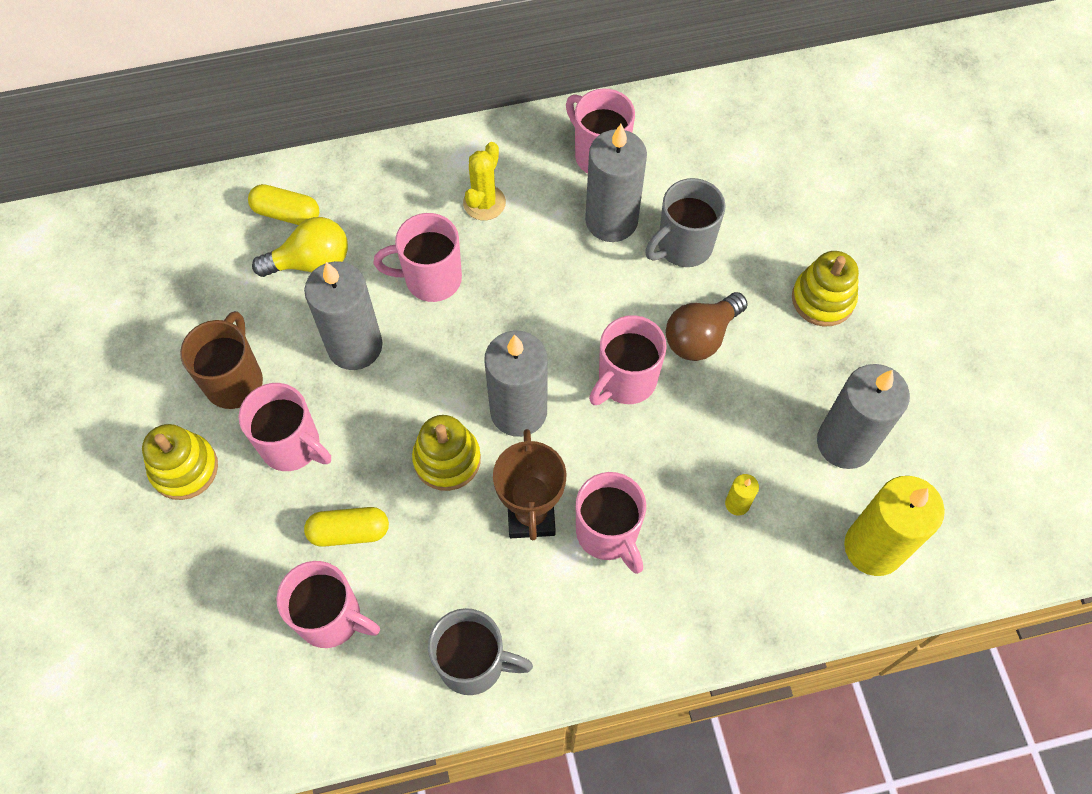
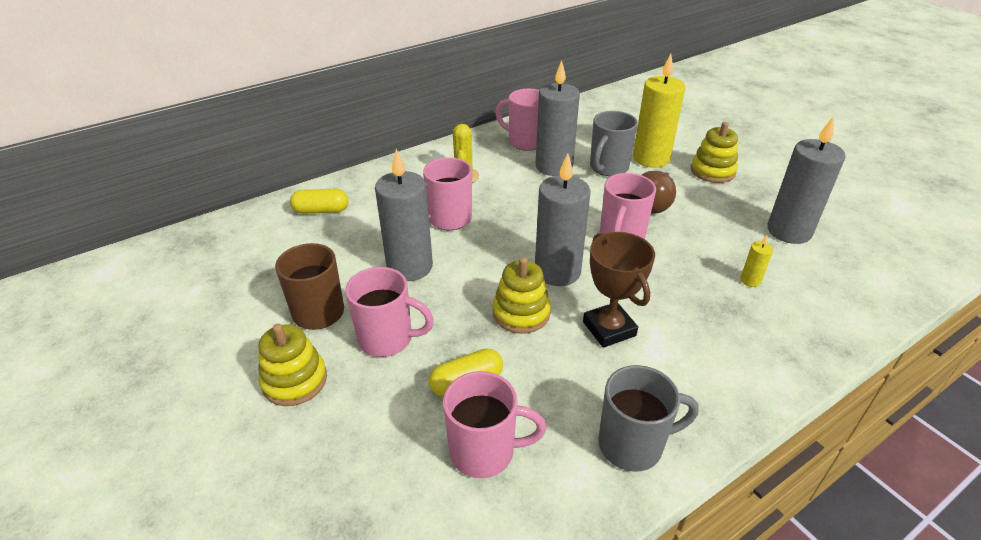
camera: 20 degrees left, 25 degrees down
(311, 262) = (352, 231): yellow light bulb -> none
(608, 533) = (675, 323): pink mug -> none
(873, 547) = (859, 278): yellow candle -> yellow candle (651, 158)

